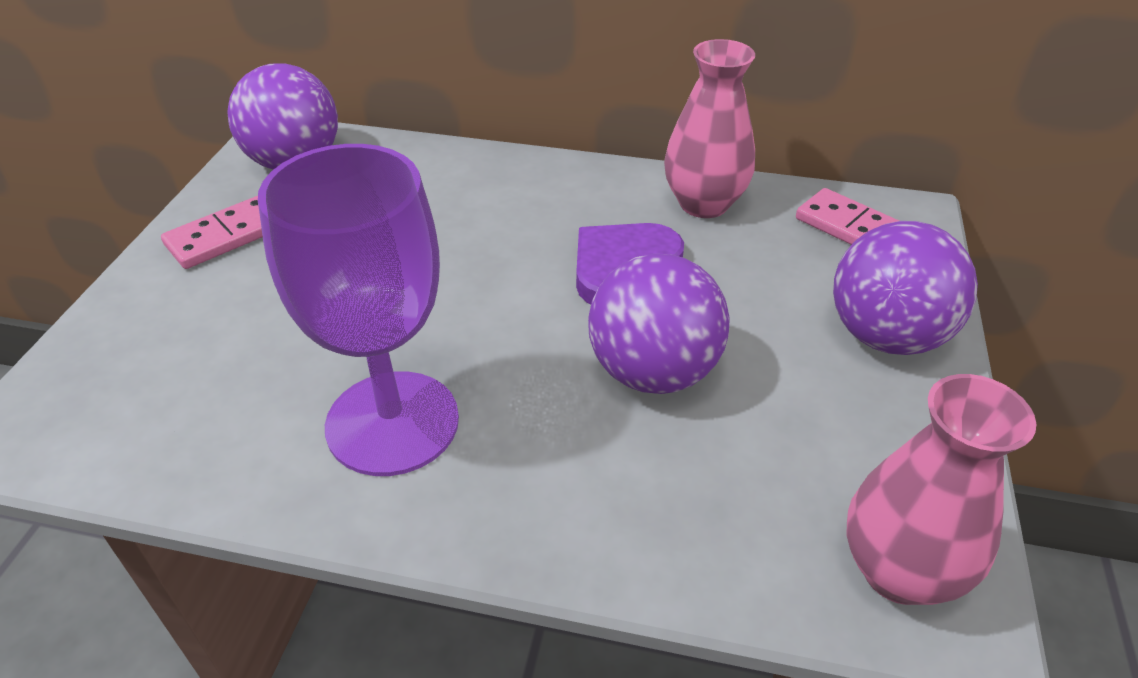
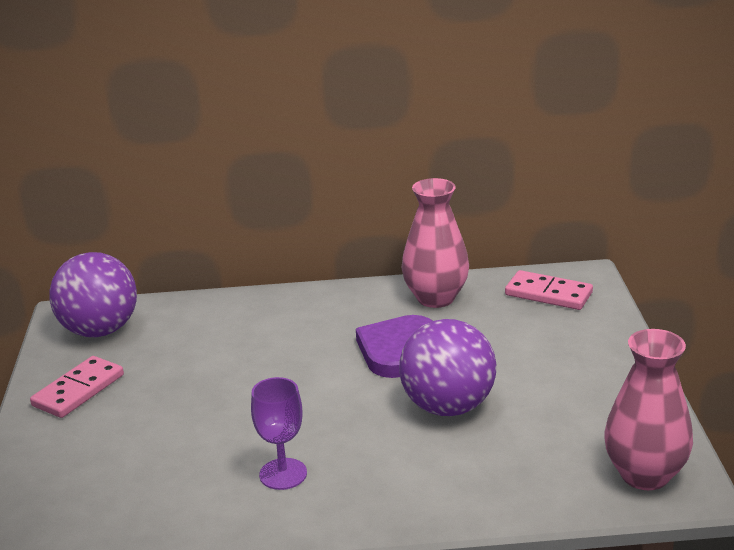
camera: 15 degrees left, 15 degrees down
(392, 423) = (283, 474): purple goblet -> purple goblet, size x0.50
(886, 336) = (593, 354): purple ball -> none

